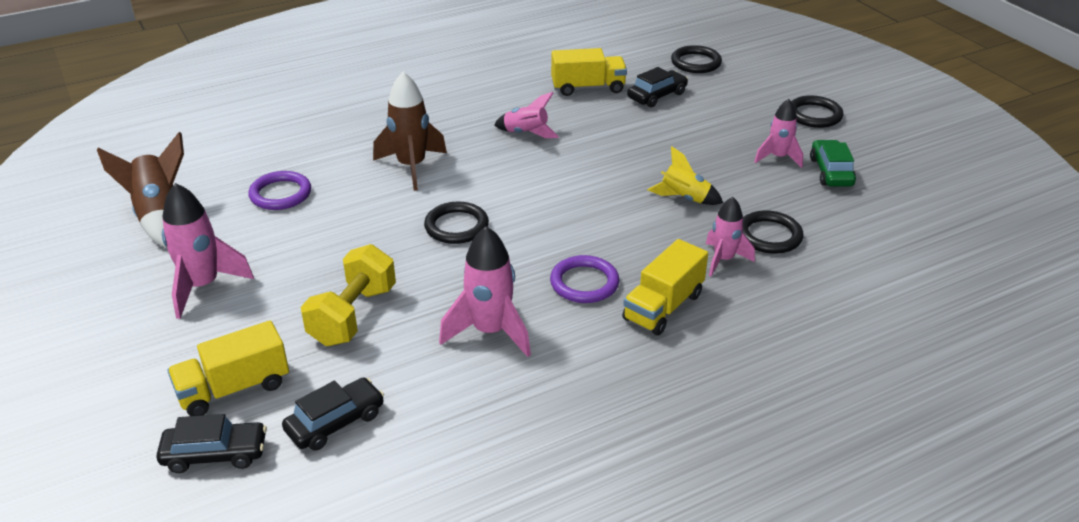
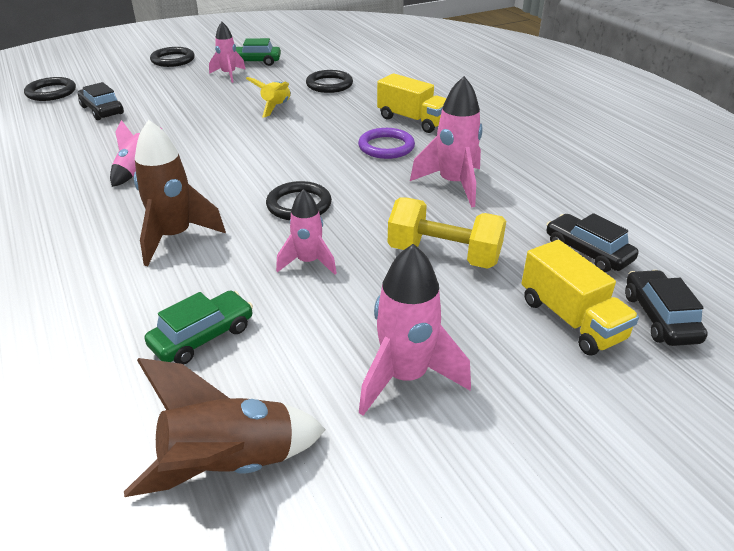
camera: 90 degrees left, 0 degrees up
(280, 194) = (202, 336): purple ring -> green car
(588, 88) = (61, 140): yellow truck -> none
(723, 260) = (357, 99): pink rocket -> pink rocket (308, 262)

